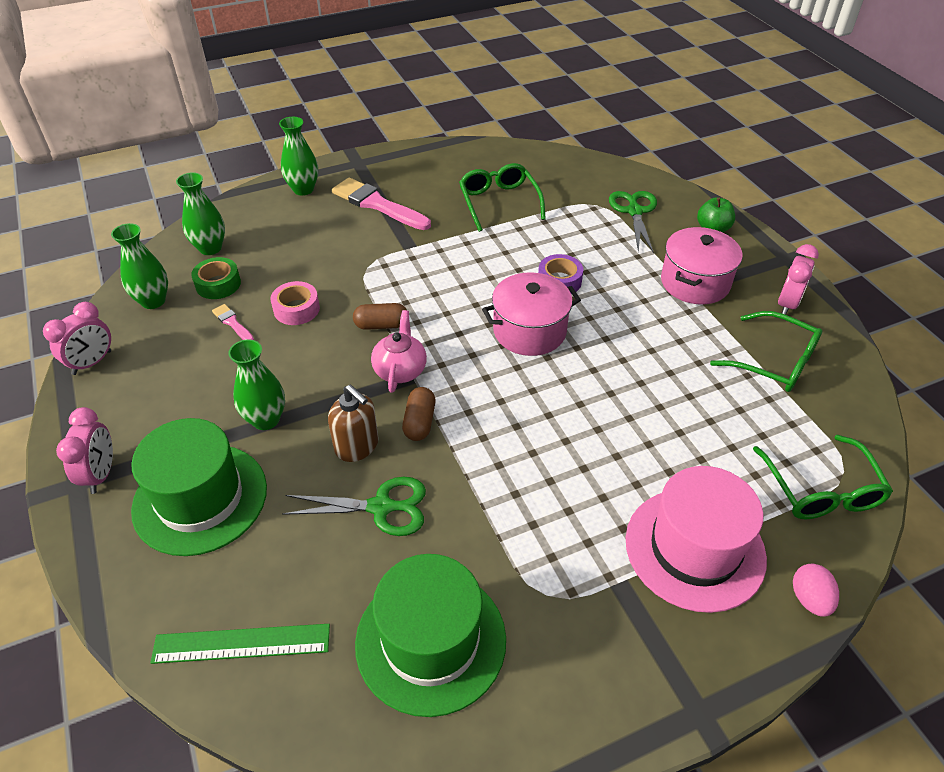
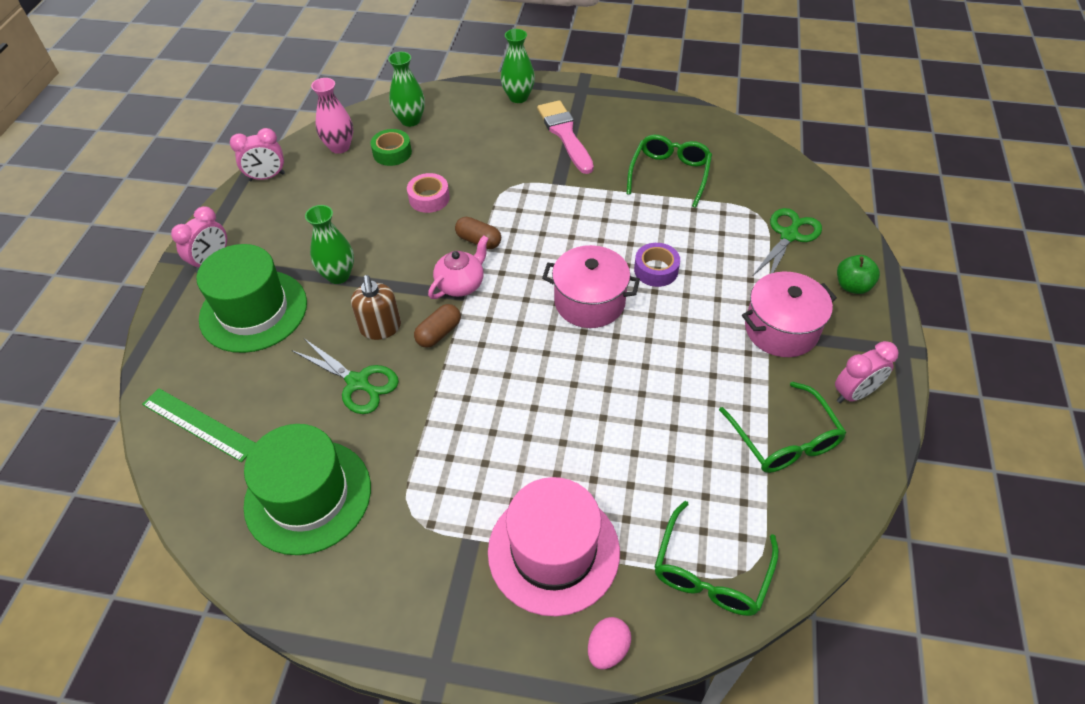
camera: 35 degrees right, 5 degrees up
(153, 301) = (339, 147): green vase -> pink vase
(232, 323) = (377, 189): pink brush -> none

